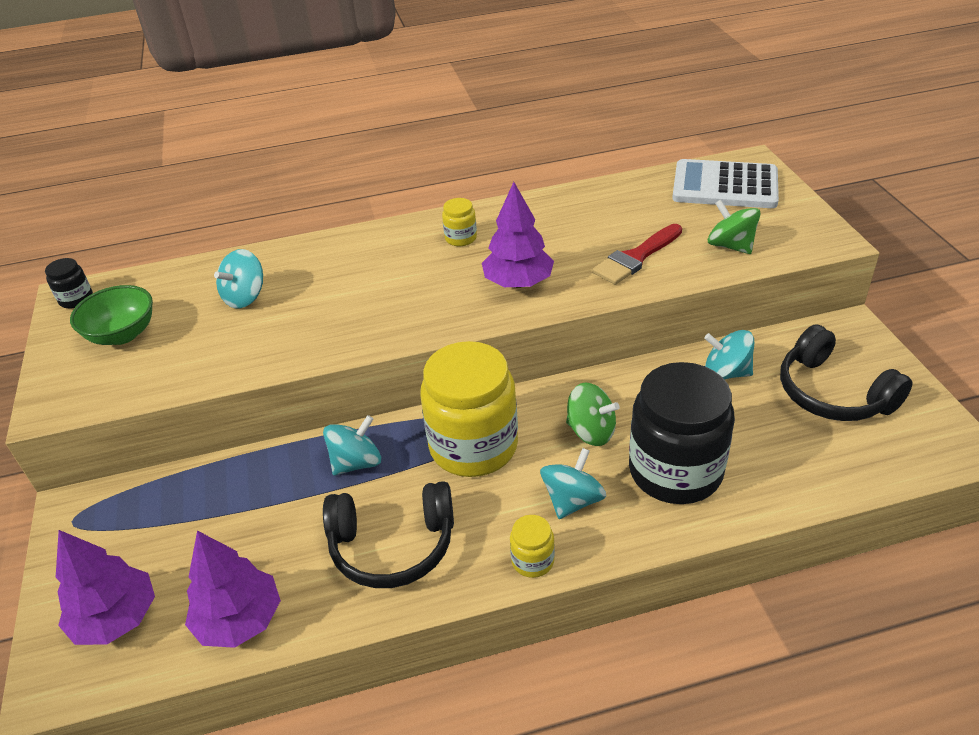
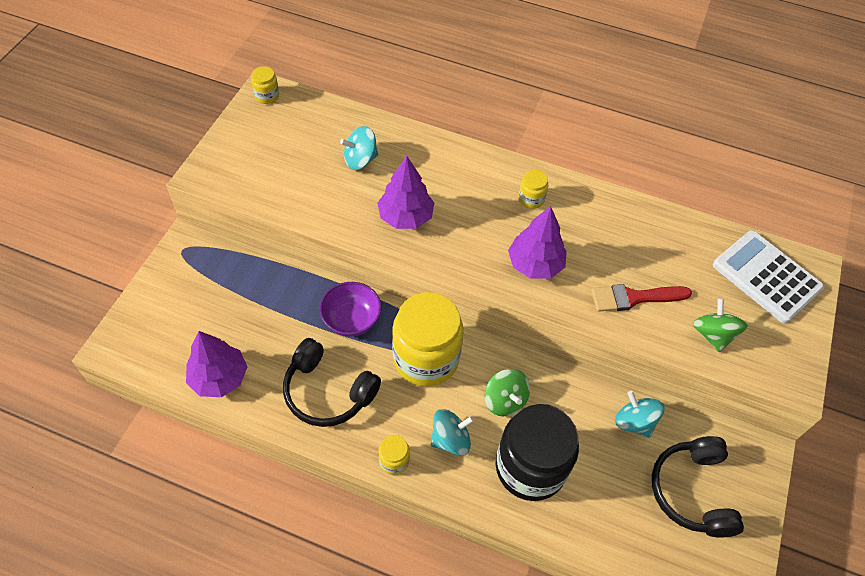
camera: 30 degrees right, 15 degrees up
(76, 299) = (267, 96): black jar -> yellow jar
(116, 618) = (164, 330): purple tree -> purple tree (405, 217)
(122, 334) = (273, 143): green bowl -> none
(356, 462) = (351, 320): turquoise spinning top -> purple bowl

